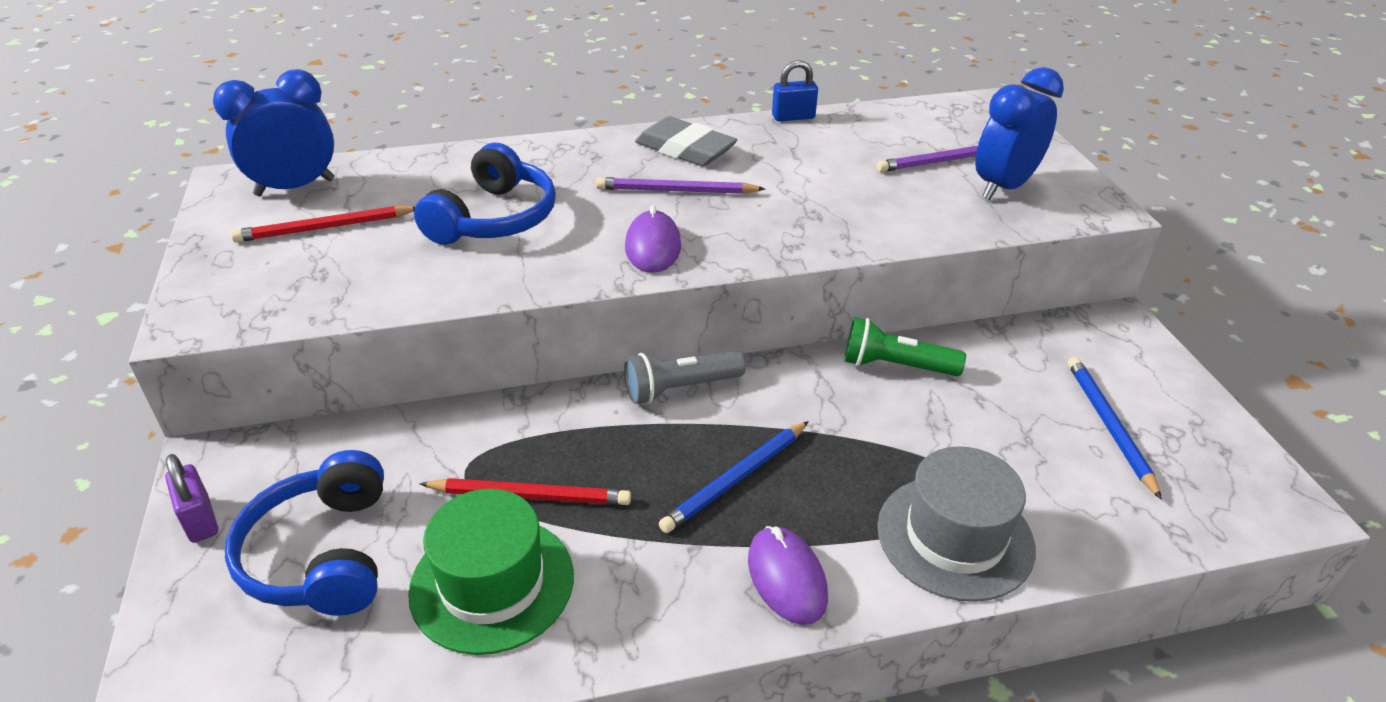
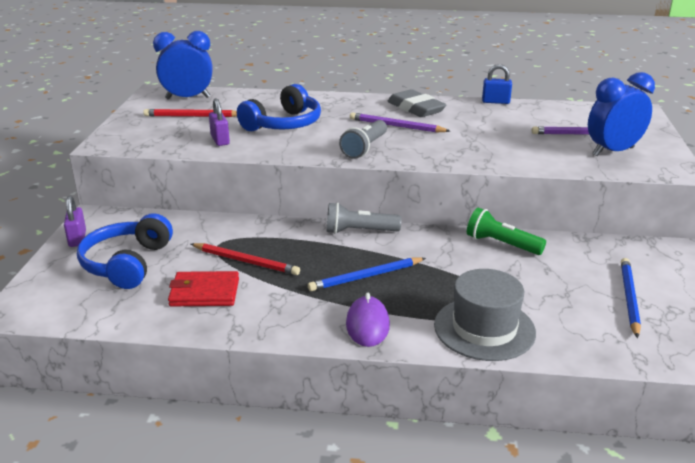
camera: 20 degrees right, 10 degrees down
(402, 274) = (220, 140): none -> purple padlock
(492, 583) = (204, 292): green hat -> red wallet
(653, 247) = (365, 148): purple mouse -> grey flashlight

